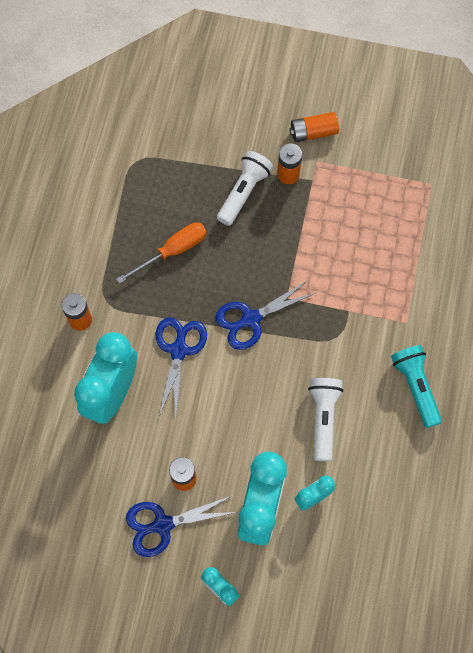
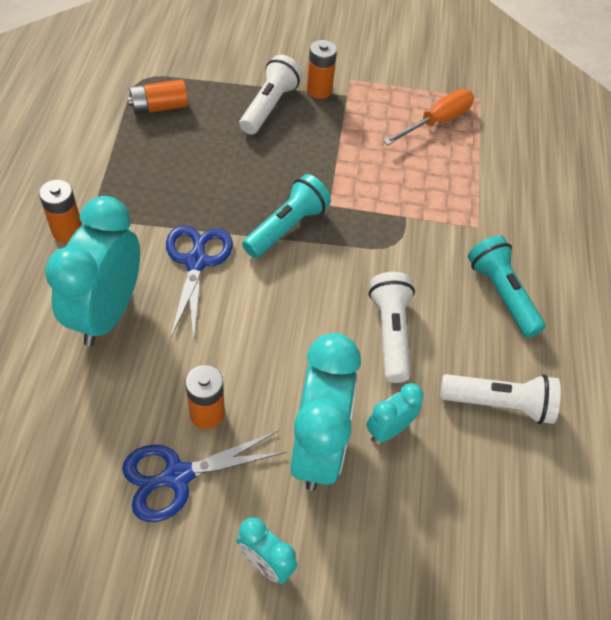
camera: 10 degrees left, 15 degrees down
(172, 251) = (187, 161): orange screwdriver -> orange screwdriver (437, 121)
(251, 319) = (287, 227): blue scissors -> turquoise flashlight
(313, 132) = (343, 55): orange battery -> orange battery (159, 107)
(397, 480) = (499, 404): none -> white flashlight

